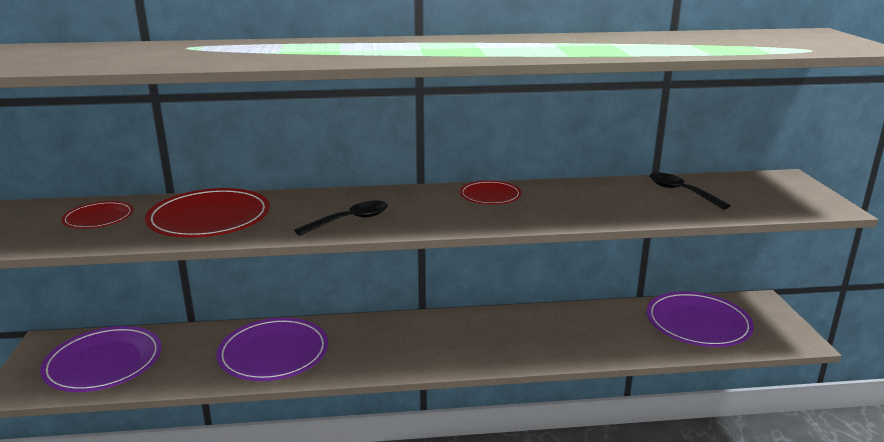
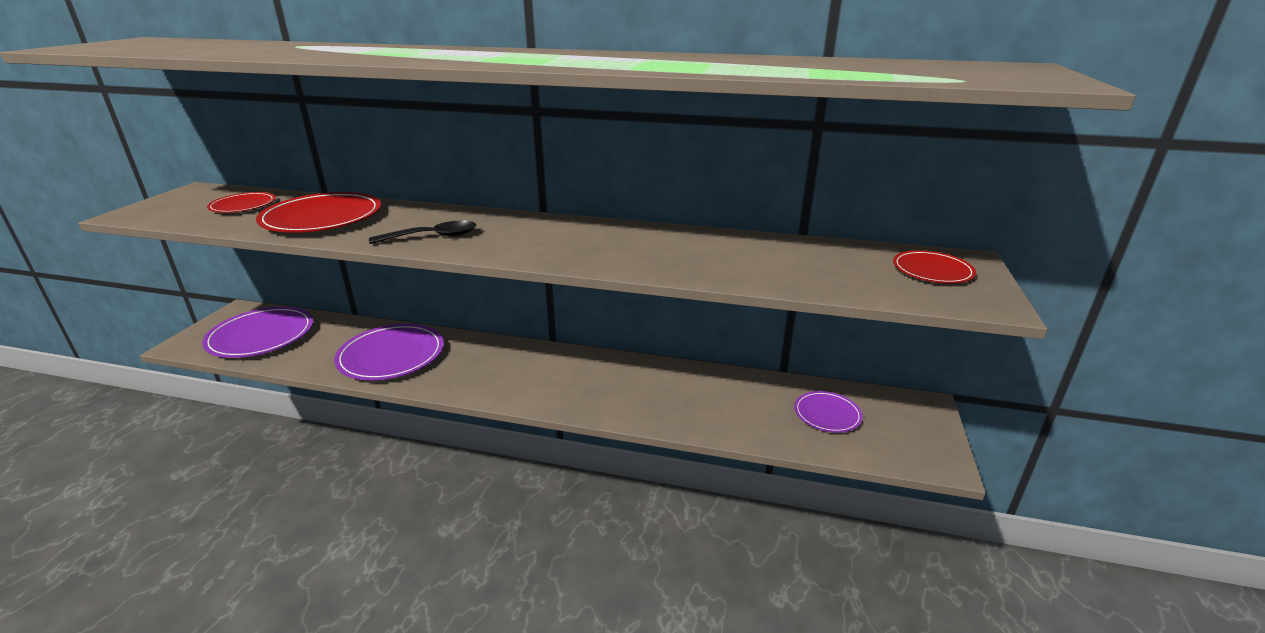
camera: 20 degrees right, 5 degrees up
(490, 196) = (594, 232): red plate -> red plate (932, 270)
(681, 192) = (810, 258): black spoon -> none
(698, 323) = (827, 414): purple plate -> purple plate, size x0.55

